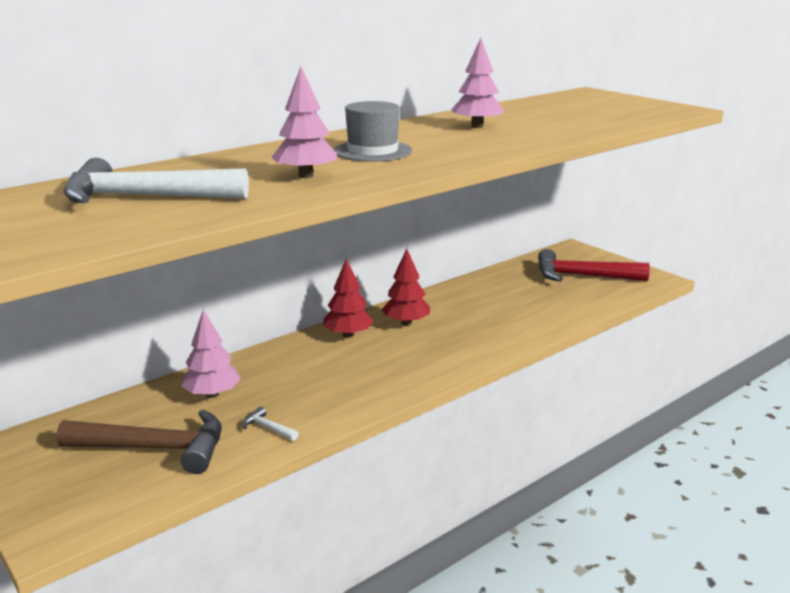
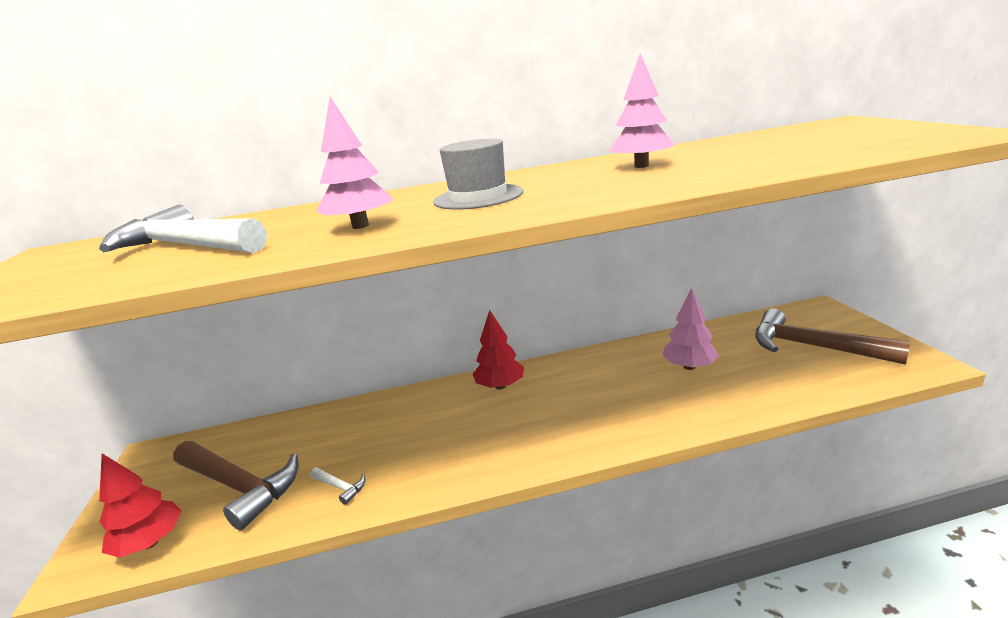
camera: 30 degrees right, 0 degrees up
(212, 394) = (334, 433): pink tree -> pink tree (689, 366)
(267, 428) = (340, 487): white hammer -> white hammer turned 150 degrees clockwise
(406, 323) = (566, 380): red tree -> red tree (150, 543)
(582, 276) = (812, 347): red hammer -> brown hammer

